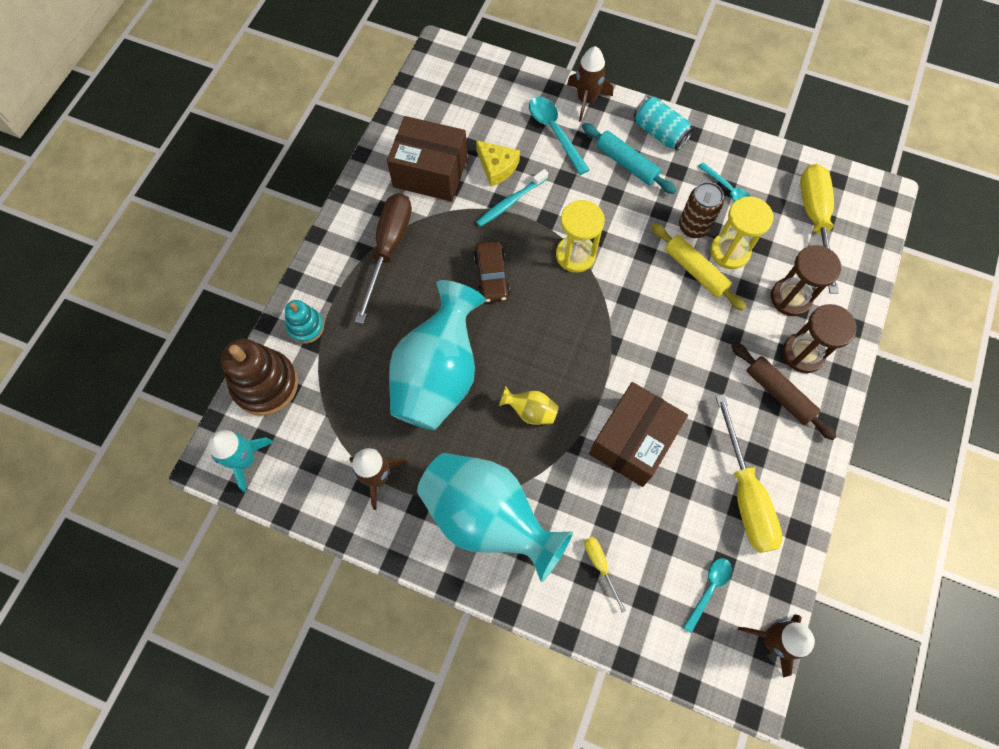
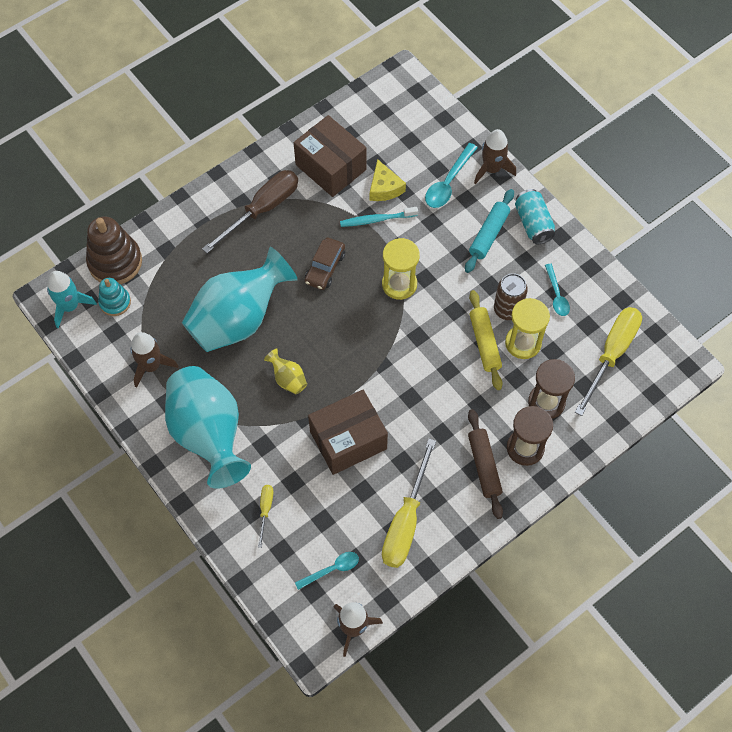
camera: 30 degrees right, 5 degrees down
(306, 327) = (167, 236): turquoise stacking toy -> turquoise stacking toy (115, 302)
(554, 132) = (448, 182): turquoise spoon -> turquoise spoon turned 150 degrees counterclockwise
(626, 163) = (488, 234): turquoise rolling pin -> turquoise rolling pin turned 45 degrees clockwise

